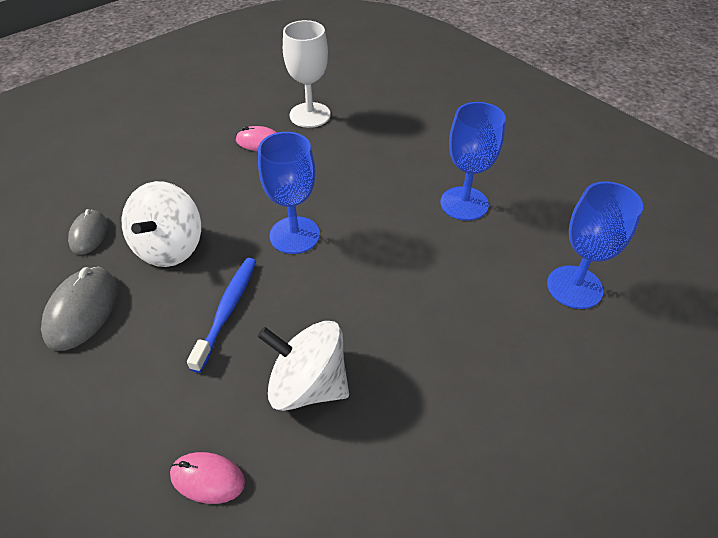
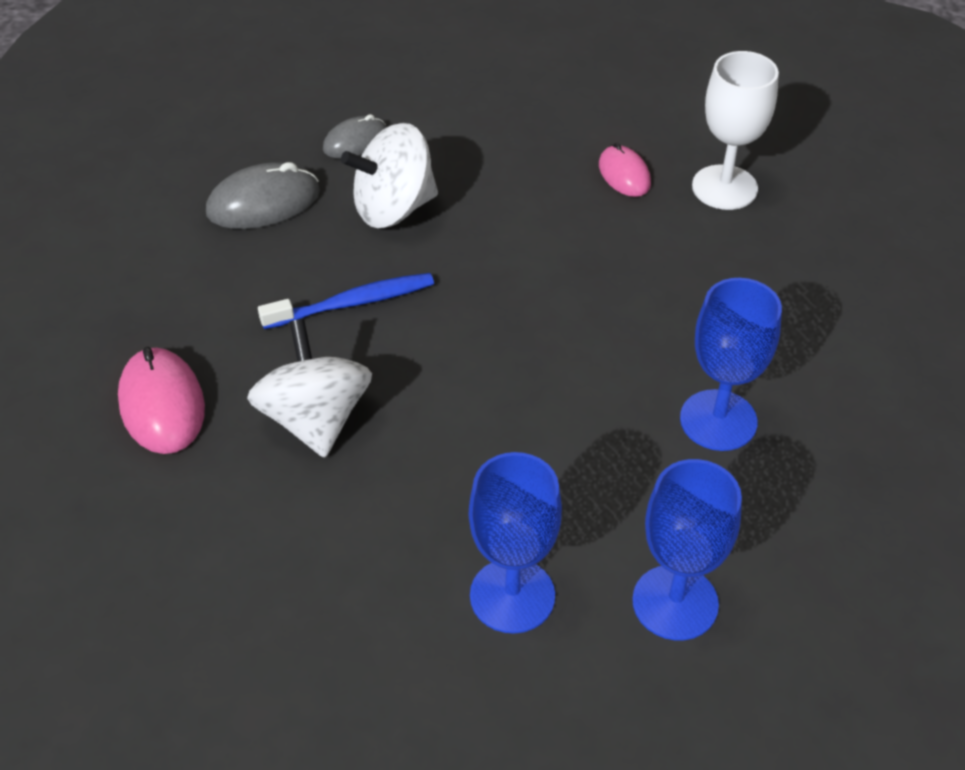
camera: 55 degrees right, 0 degrees up
(207, 478) = (162, 405): pink mouse -> pink mouse, size x1.56
(294, 235) = (505, 293): blue goblet -> blue goblet (512, 596)

